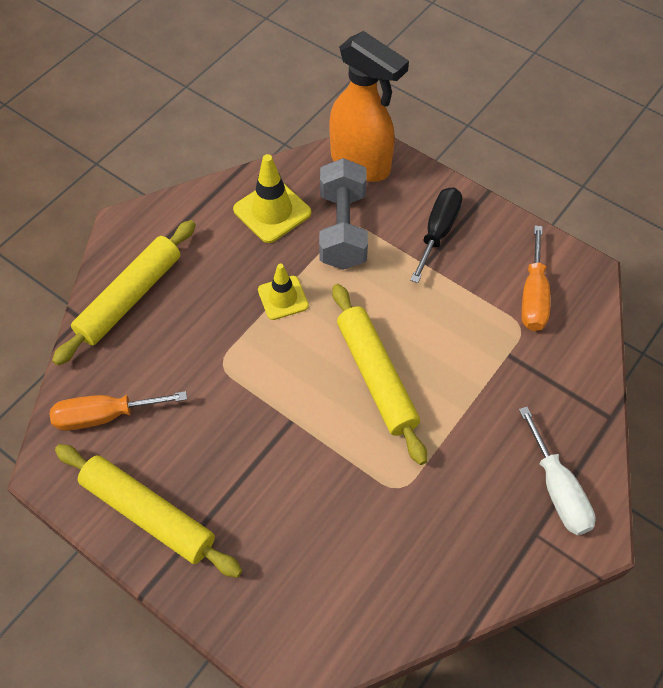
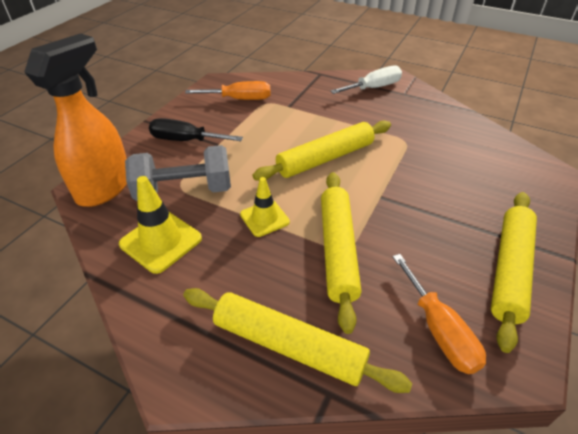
camera: 100 degrees left, 15 degrees down
(221, 356) = (337, 250): none -> yellow rolling pin

